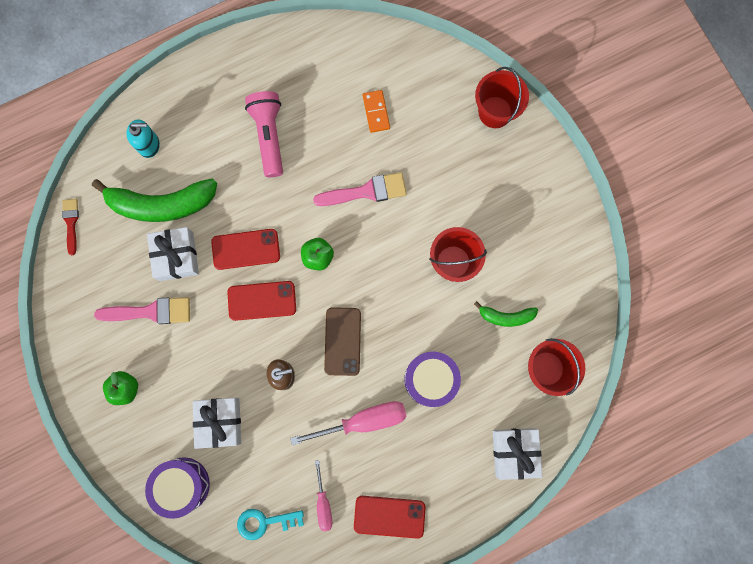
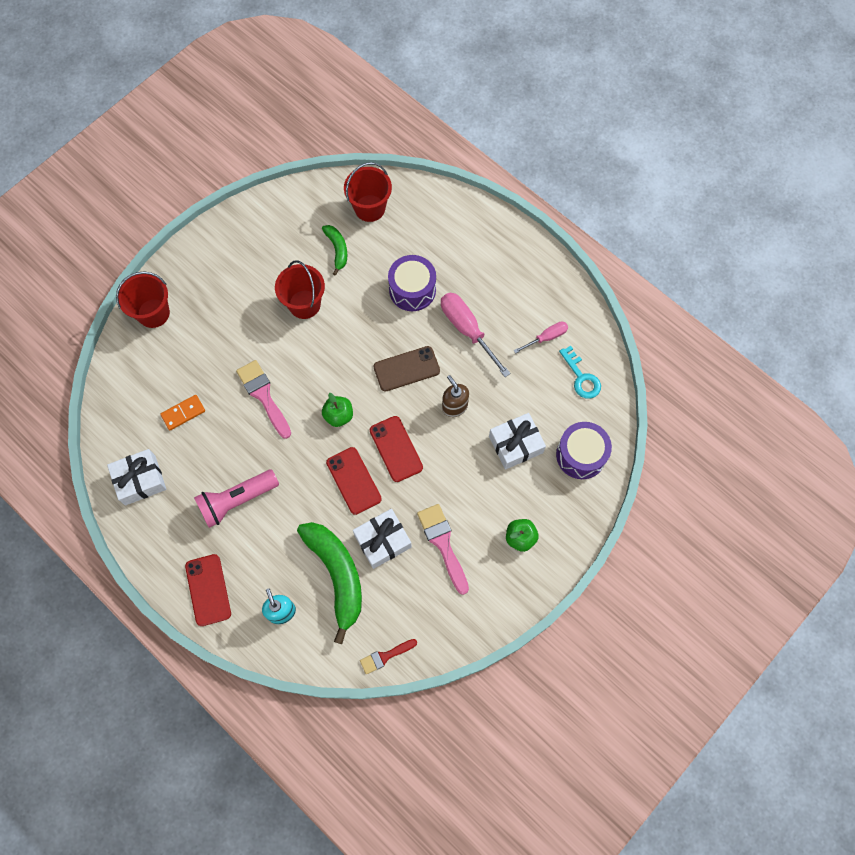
camera: 110 degrees left, 10 degrees down
(389, 516) = (535, 285): red phone -> red phone (208, 590)
(514, 452) = (446, 211): white gift -> white gift (140, 480)

